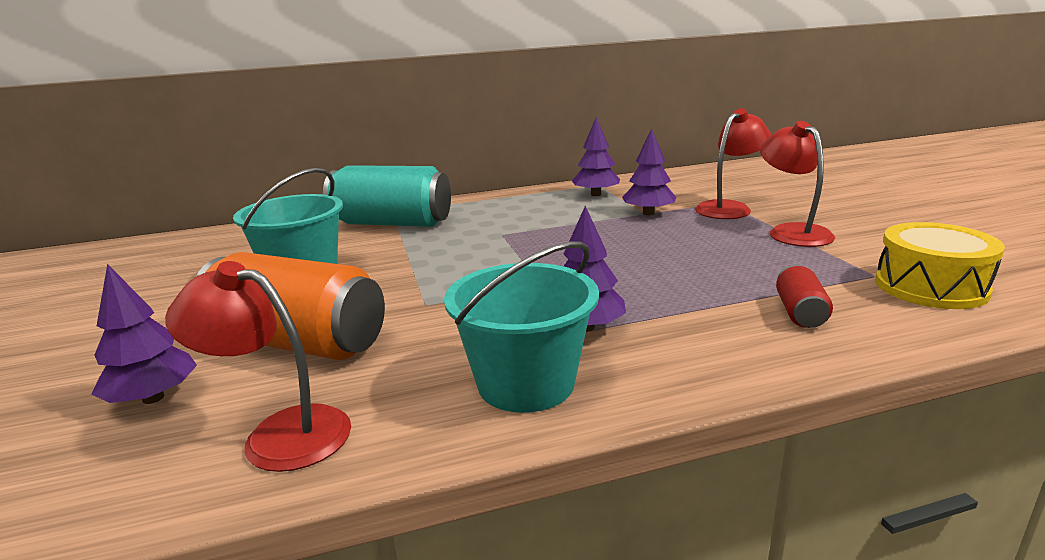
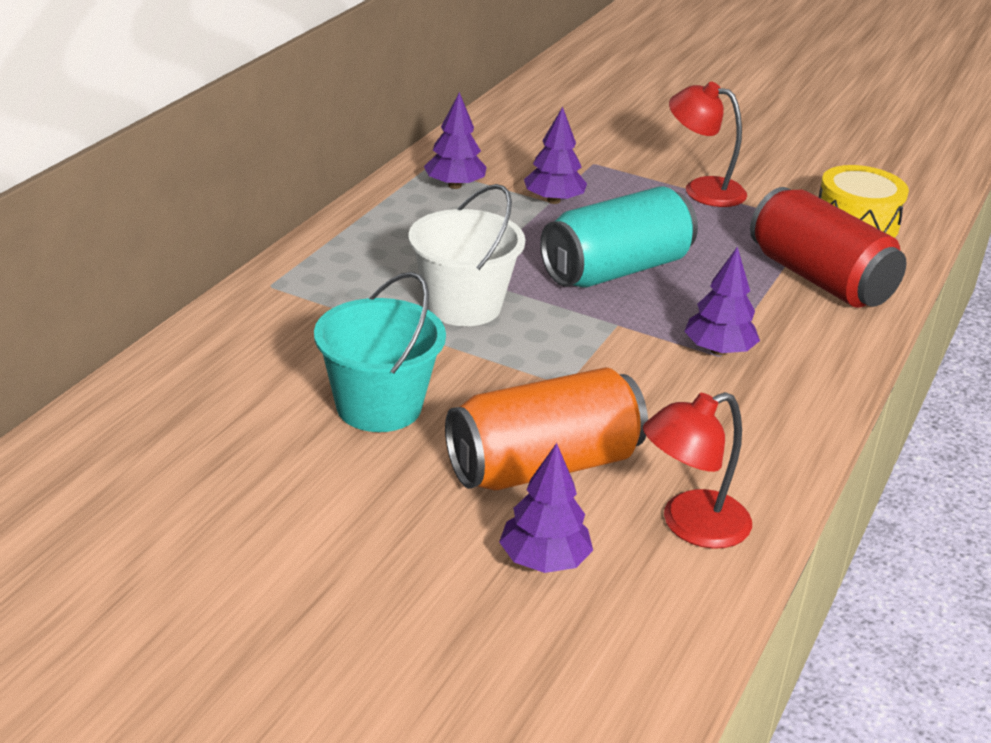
camera: 50 degrees left, 10 degrees up
(392, 223) = (313, 303): turquoise can -> turquoise can (616, 270)
(465, 246) = (463, 306): none -> white bucket
(526, 383) = (761, 412): turquoise bucket -> none
(729, 208) = (610, 171): red lamp -> none
(800, 313) = (819, 279): red can -> red can, size x2.22

